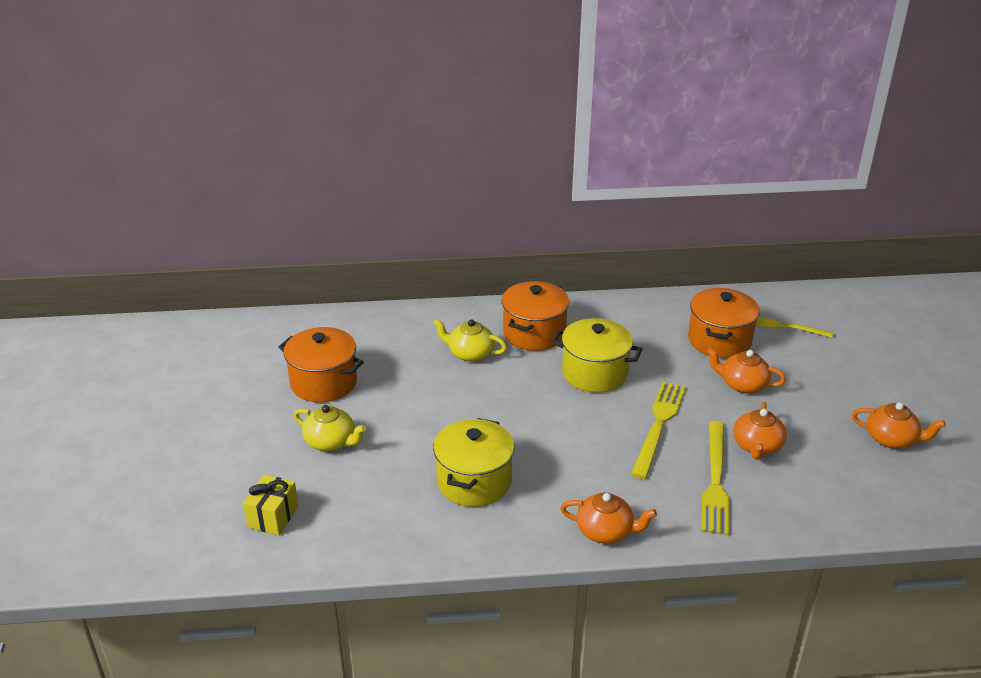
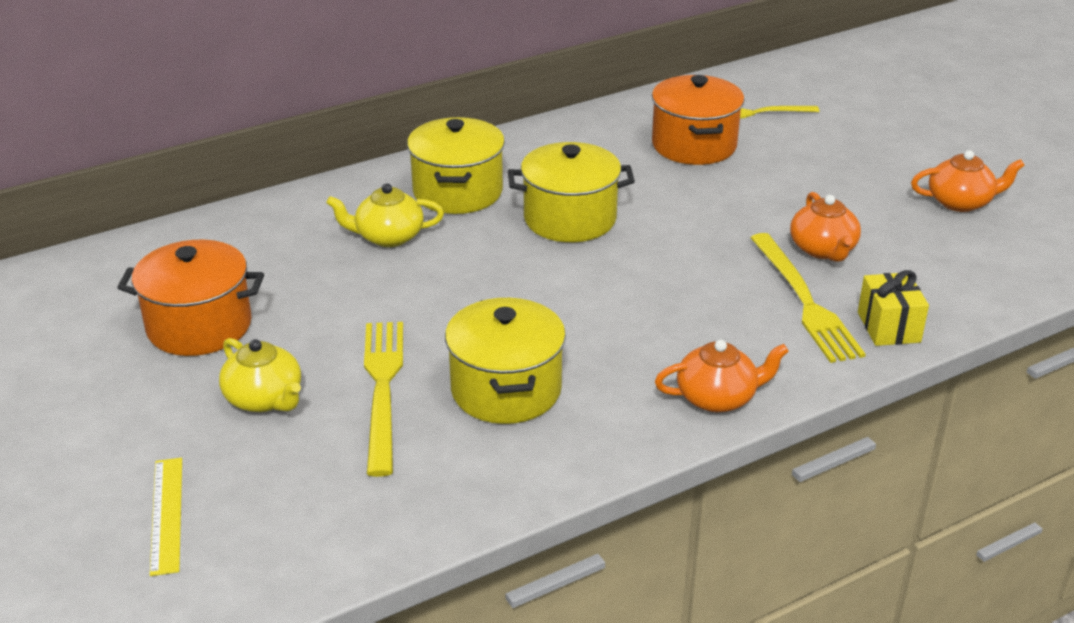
camera: 25 degrees left, 0 degrees up
(236, 497) = (167, 514): none -> yellow ruler
(273, 516) = (245, 523): yellow gift -> yellow gift (888, 327)
(331, 442) = (265, 399): yellow teapot -> yellow teapot turned 45 degrees clockwise
(534, 333) = (457, 192): orange pot -> yellow pot
(658, 425) = (692, 258): yellow fork -> yellow fork (382, 389)
(742, 384) = (756, 187): orange teapot -> none

